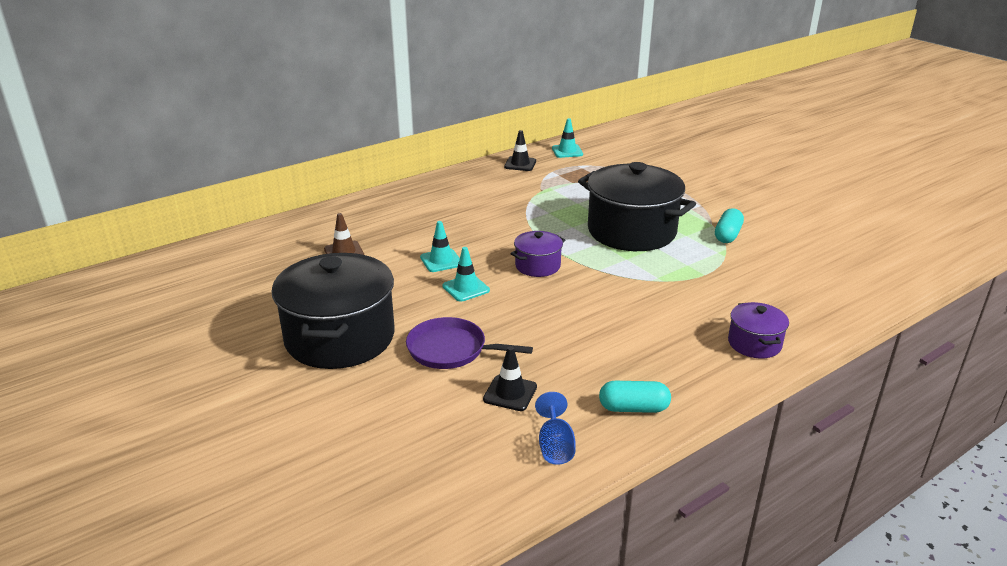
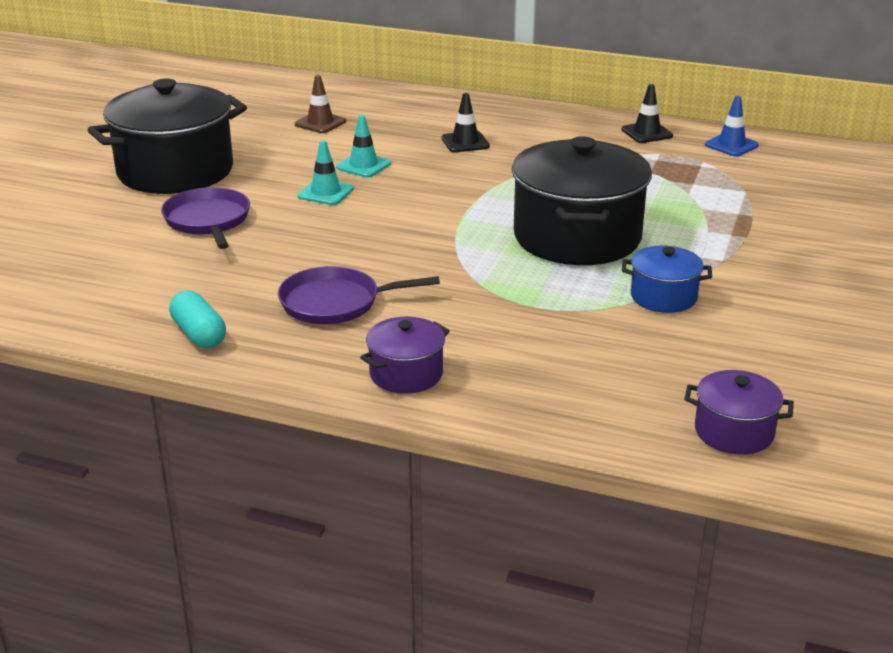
camera: 55 degrees right, 0 degrees up
(510, 393) = (164, 268): black traffic cone -> black traffic cone (465, 142)
(537, 266) = (418, 211): purple pot -> purple pot (734, 432)
(555, 446) = (100, 312): blue goblet -> none
(567, 151) = (731, 145): turquoise traffic cone -> blue traffic cone
(637, 338) = (335, 303): none -> purple pan
(727, 235) = (663, 297): turquoise capsule -> blue pot

